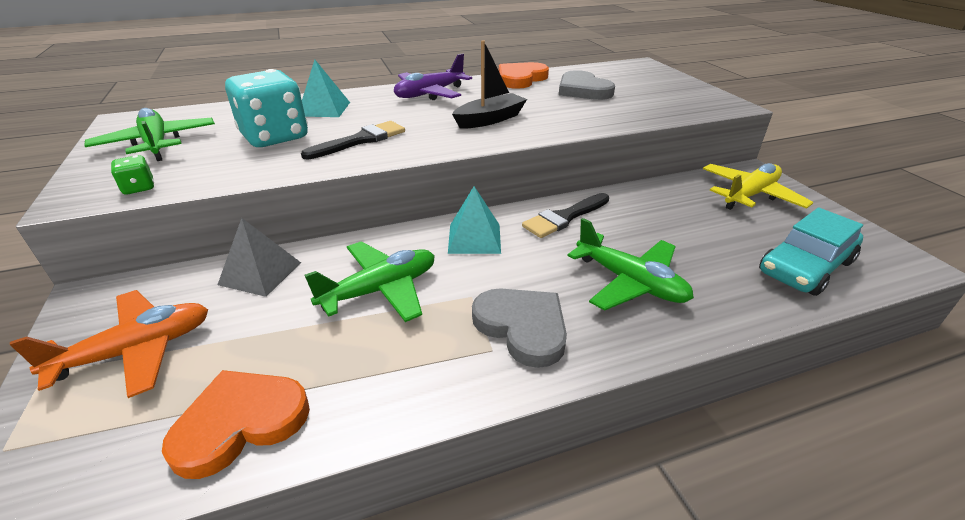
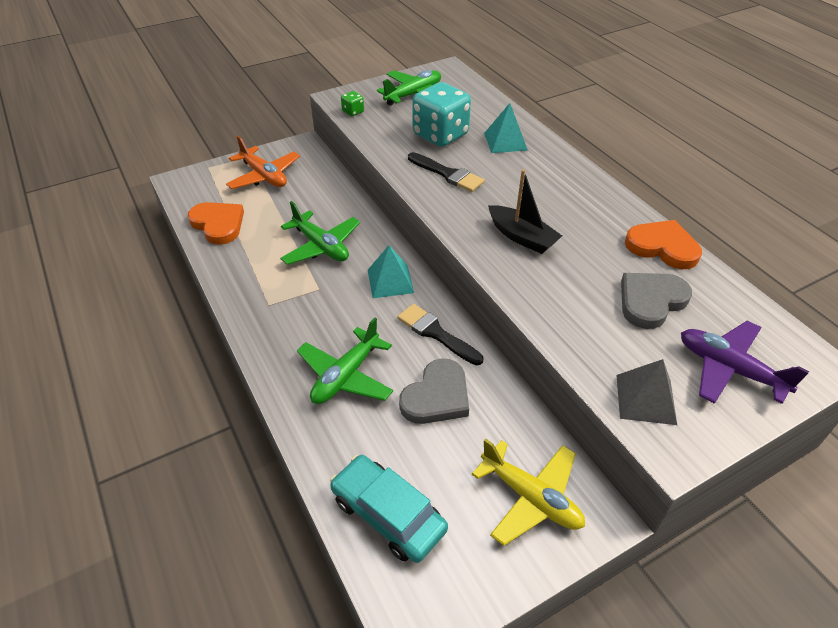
camera: 80 degrees right, 10 degrees up
(260, 273) = (332, 193): grey pyramid -> grey pyramid (645, 399)
(429, 94) = (573, 190): purple plane -> purple plane (729, 369)
(522, 327) = (290, 317): grey heart -> grey heart (437, 396)

